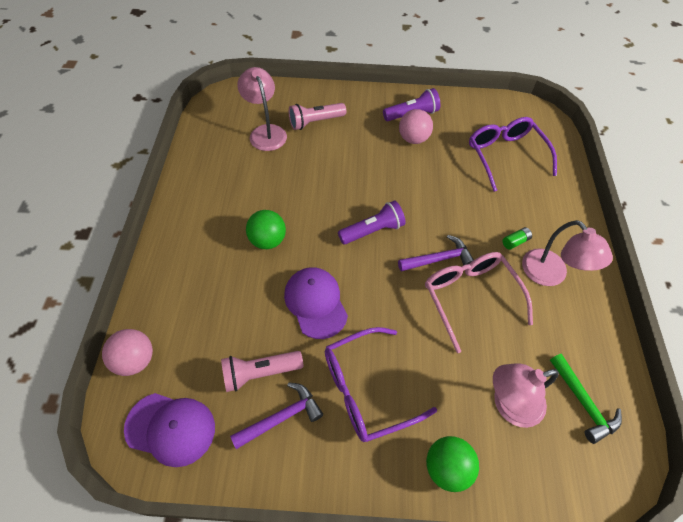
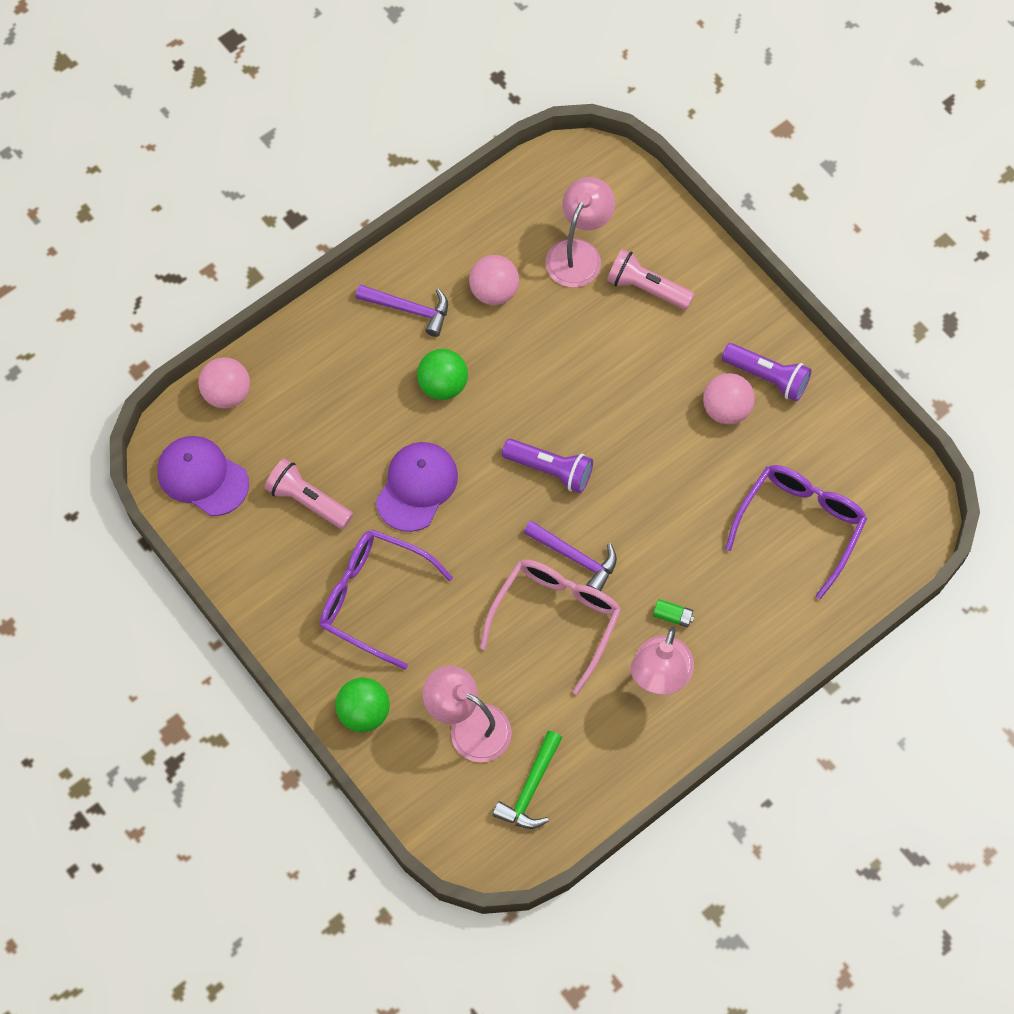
camera: 50 degrees right, 10 degrees up
(171, 428) = (202, 477): purple cap -> purple cap turned 150 degrees clockwise
(243, 178) = (494, 291): none -> pink ball
(281, 417) = (287, 551): purple hammer -> purple hammer (409, 309)

